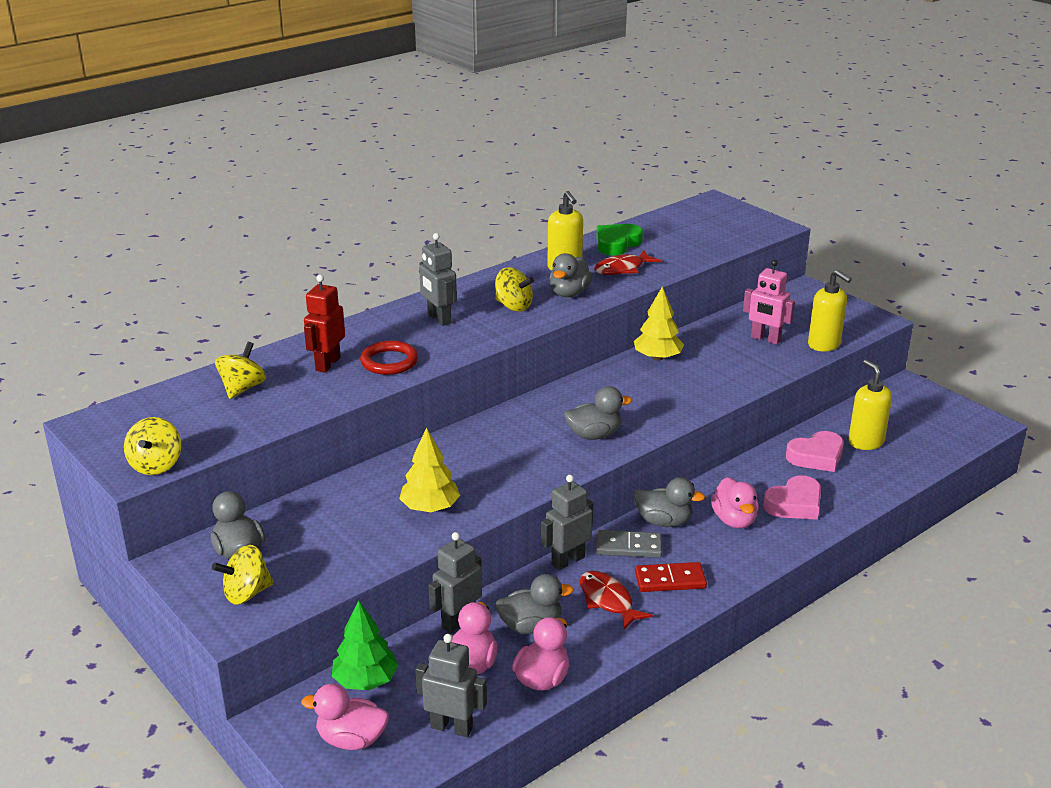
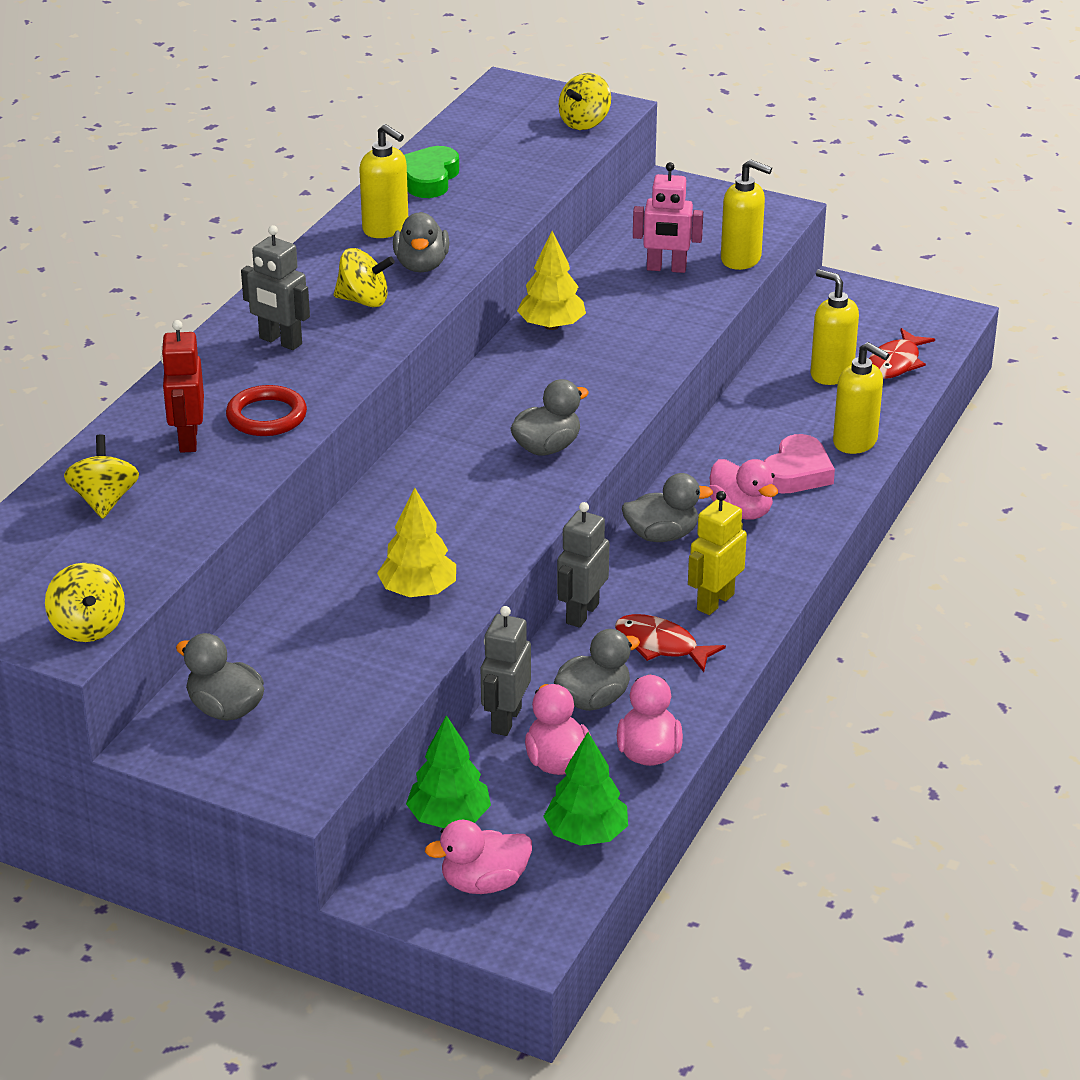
camera: 25 degrees left, 5 degrees up
(246, 593) = (280, 753): yellow spinning top -> yellow spinning top (584, 123)
(452, 727) = (586, 834): grey robot -> green tree
(622, 269) = (463, 214): red fish -> red fish (895, 363)
(628, 547) = (641, 576): grey domino -> none
(670, 580) = (714, 602): red domino -> yellow robot
(816, 456) = (786, 407): pink heart -> none
(854, 494) = (855, 442): none -> yellow soap dispenser

